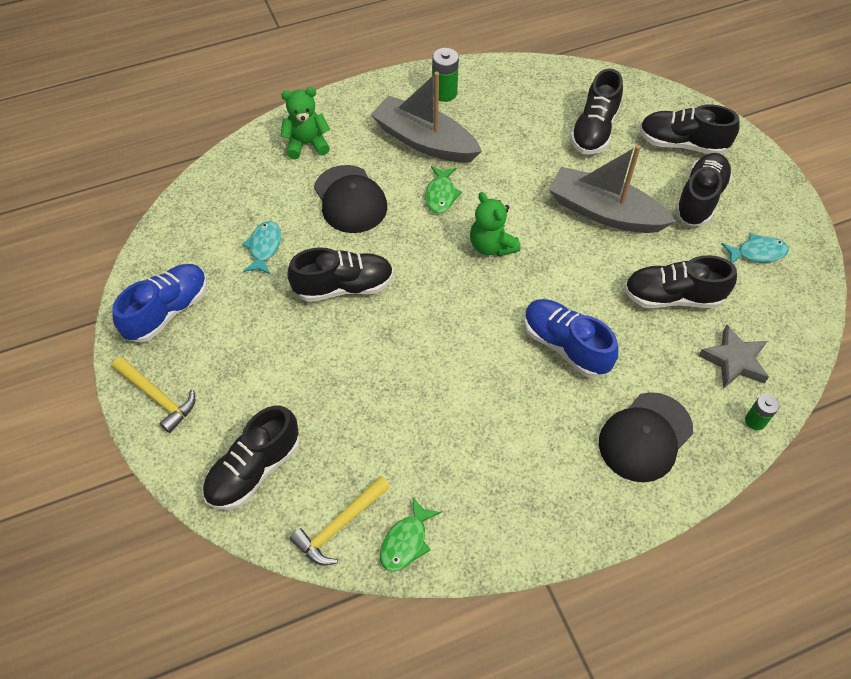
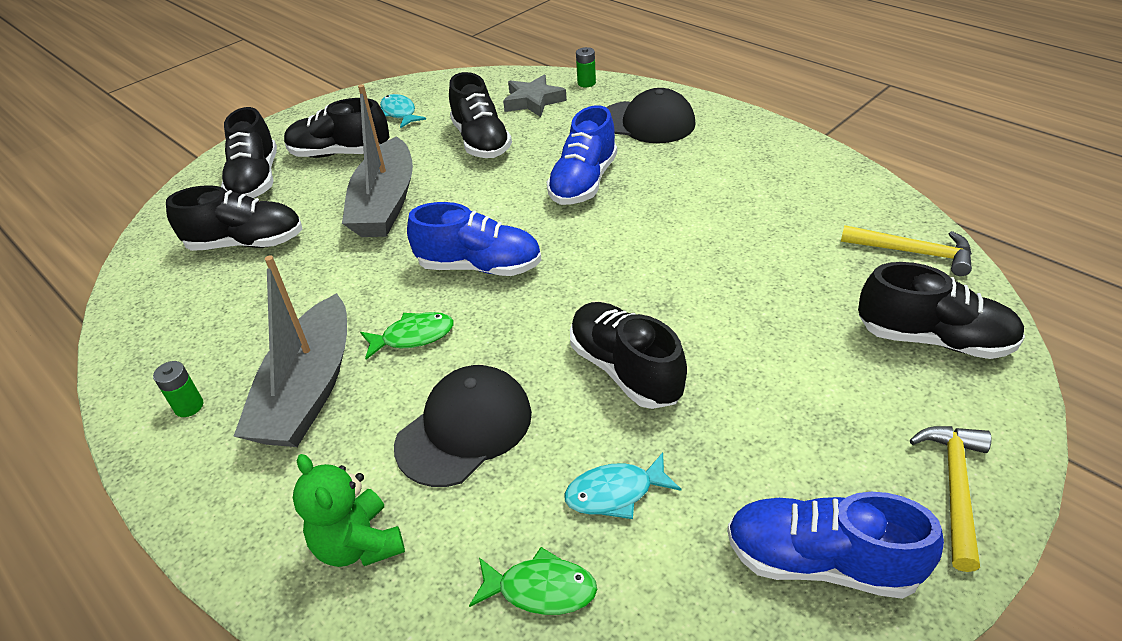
camera: 110 degrees left, 15 degrees down
(406, 541) = (878, 209): green fish -> green fish (540, 589)
(444, 93) = (189, 406): green battery -> green battery, size x0.65
(491, 246) = (480, 267): green teddy bear -> blue shoe

